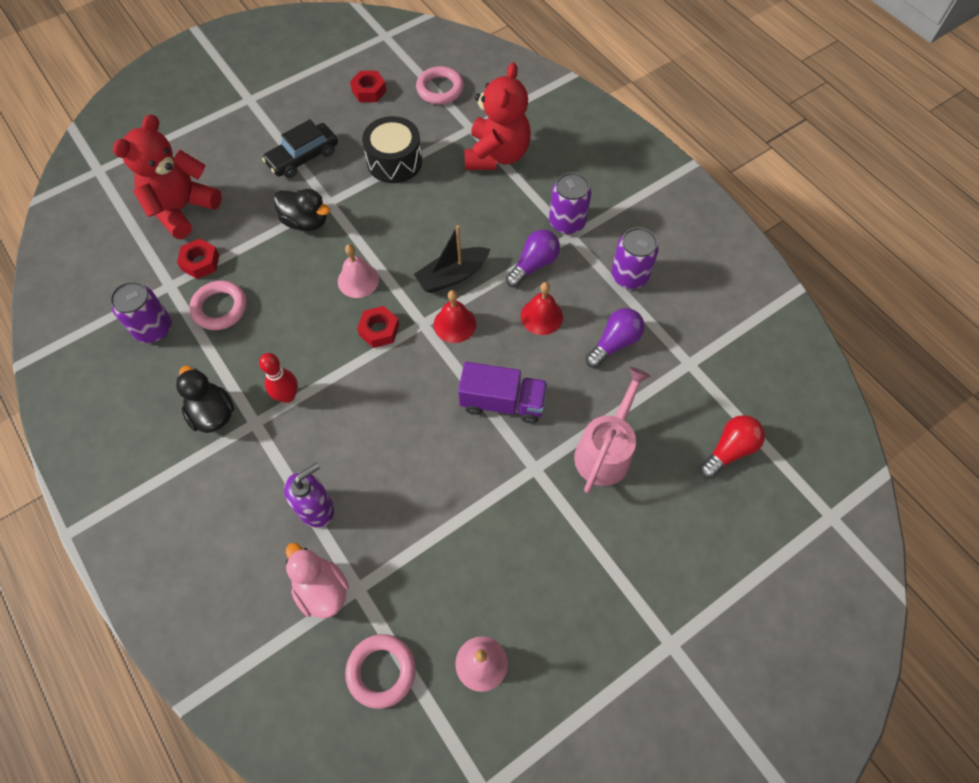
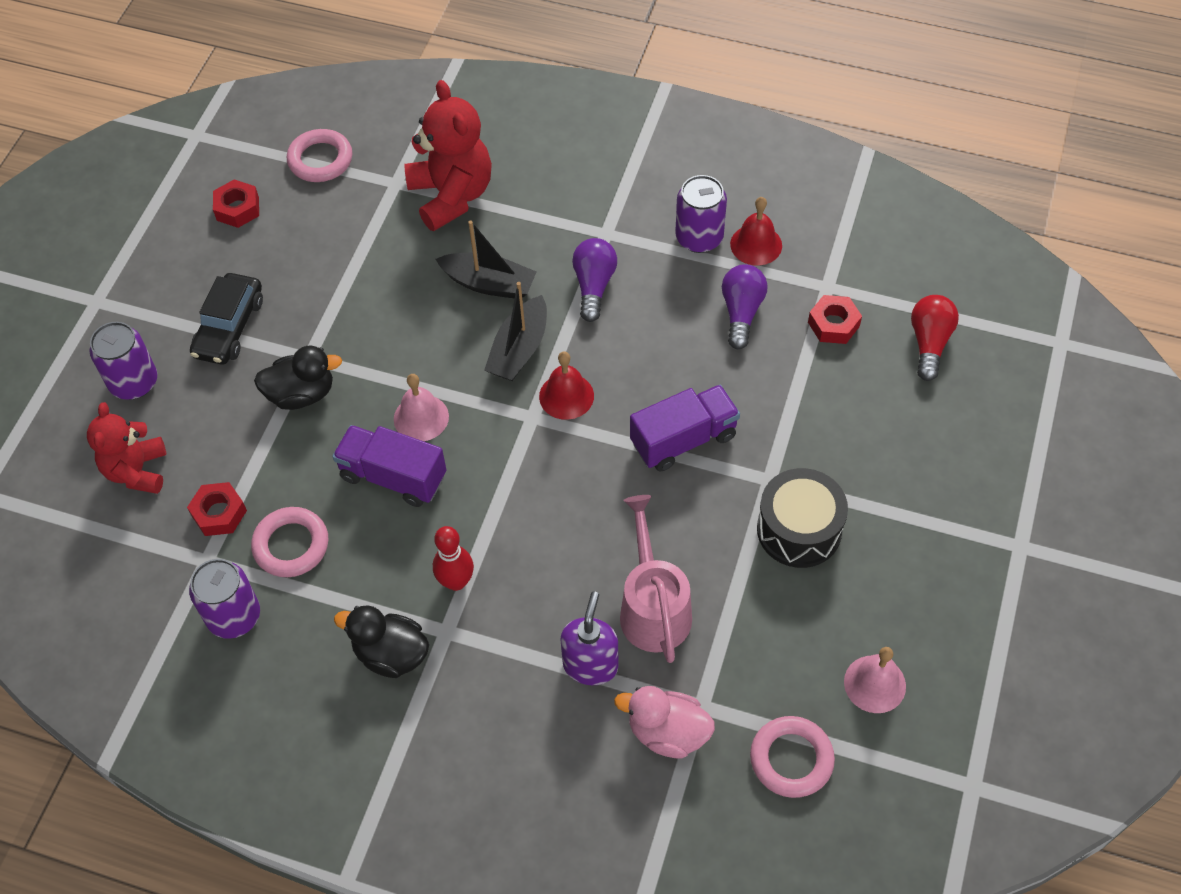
camera: 35 degrees left, 5 degrees down
(182, 209) = (137, 471): red teddy bear -> red teddy bear, size x0.66
(310, 305) = (393, 476): none -> purple truck
(379, 330) = (492, 453): red nut -> red nut (833, 324)
(394, 161) = (343, 269): black drum -> black drum (799, 529)
(470, 223) = (489, 284): none -> black boat
(541, 316) = (647, 332): red bell -> red bell (756, 244)
(567, 222) = (589, 222): purple can -> purple can (134, 382)
(606, 450) = (820, 418): pink watering can -> pink watering can (653, 606)

